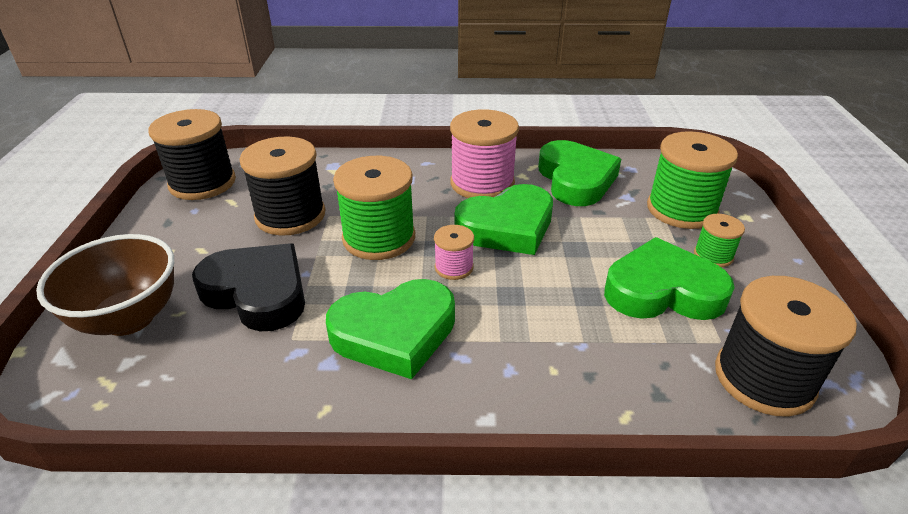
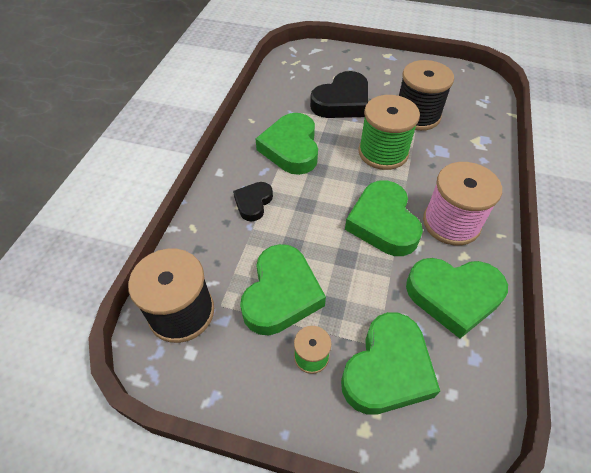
camera: 105 degrees right, 15 degrees up
(129, 318) = (335, 64): brown bowl -> none
(202, 183) = (462, 80): black spool -> none
(454, 267) = (342, 183): pink spool -> none
(536, 352) = (253, 203): none -> black heart
(681, 209) = (387, 369): green spool -> green heart

